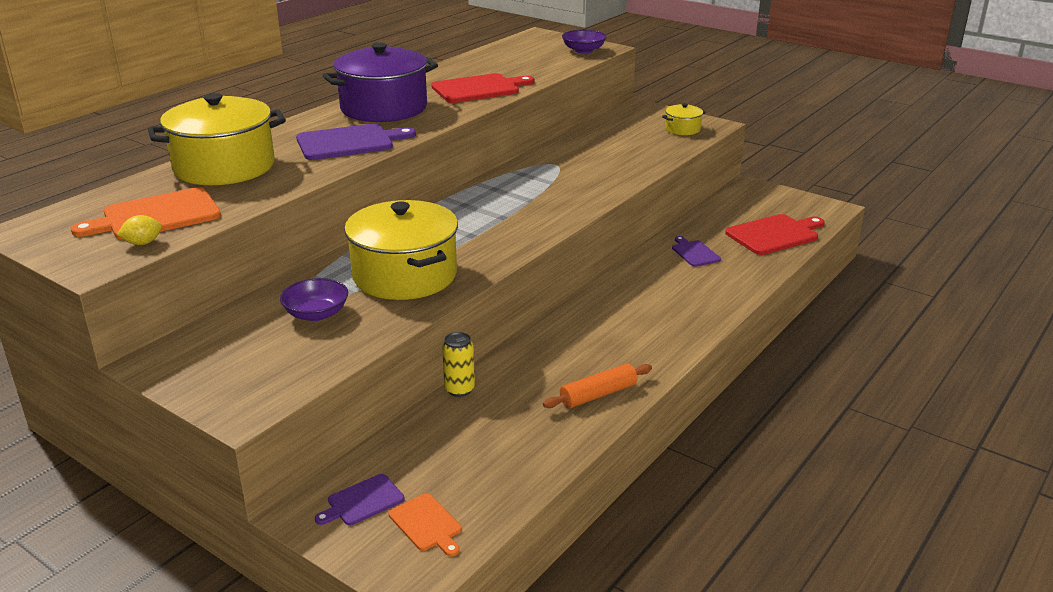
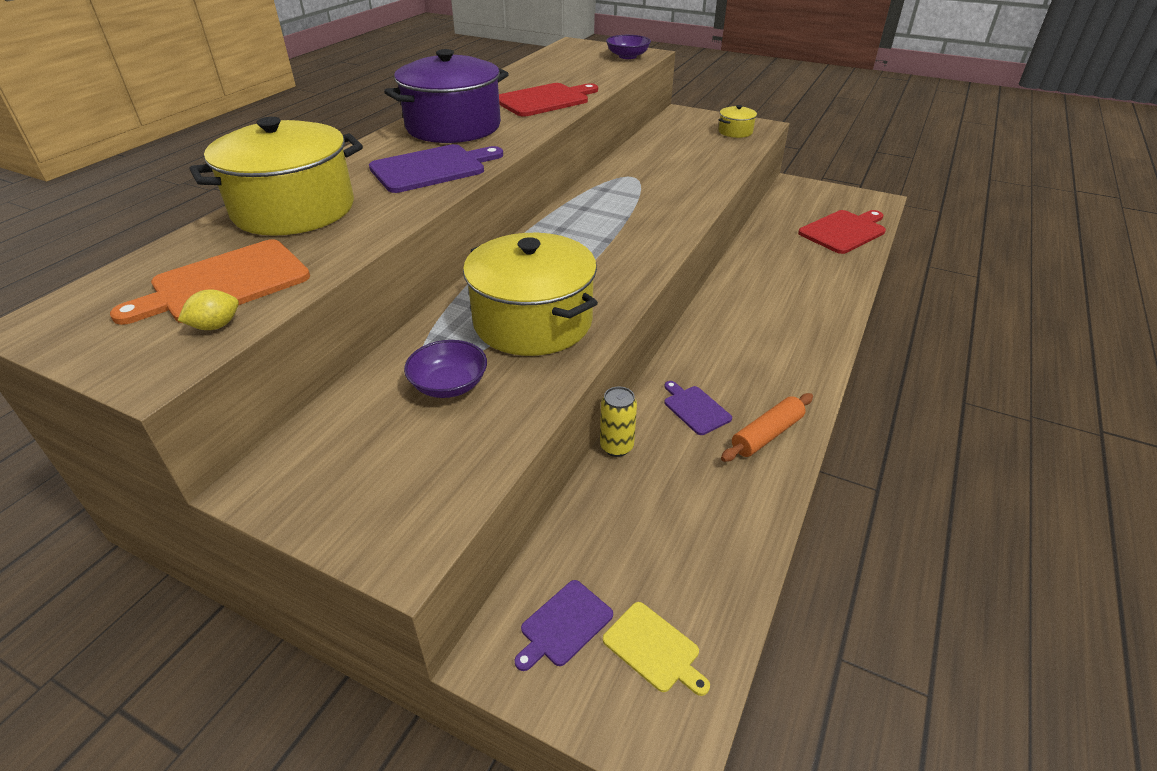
camera: 10 degrees left, 10 degrees up
(427, 524) = (654, 649): orange cutting board -> yellow cutting board
(694, 253) = (780, 257): purple cutting board -> purple cutting board (695, 408)

